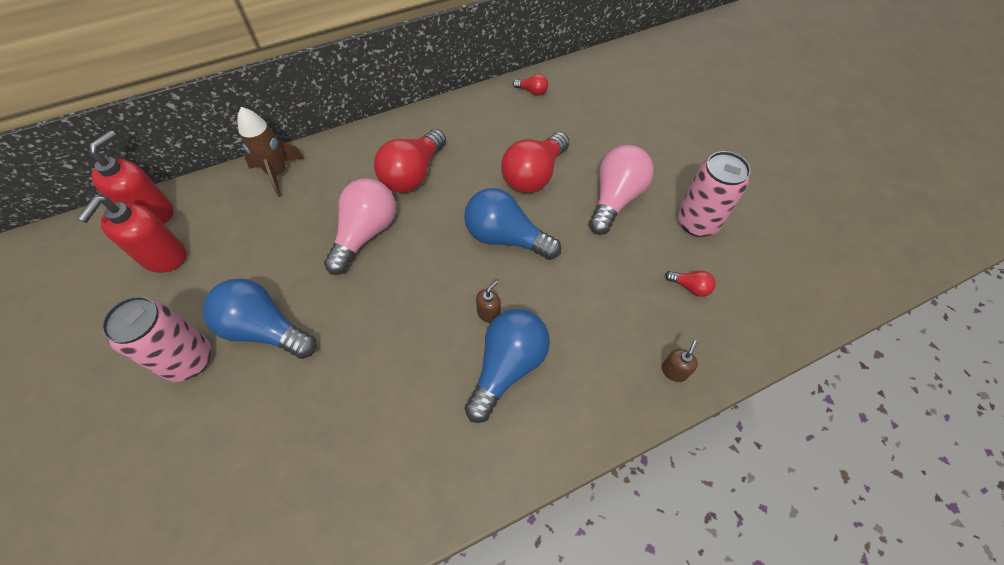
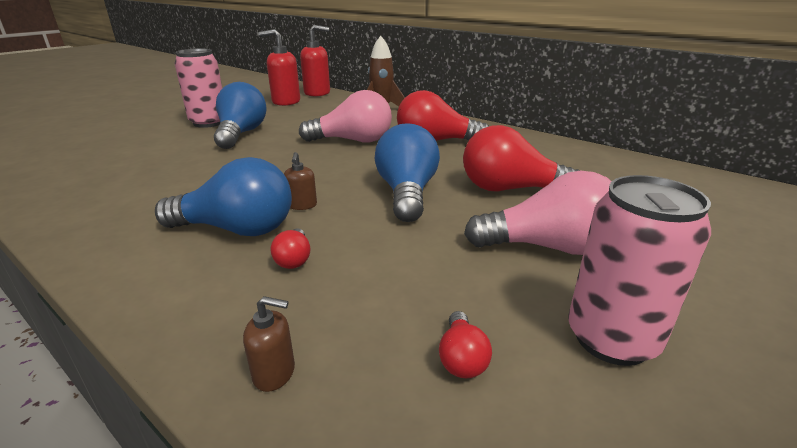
camera: 65 degrees right, 30 degrees down
(489, 313) = (302, 205): brown soap dispenser -> brown soap dispenser turned 75 degrees clockwise
(532, 91) = (626, 164): red light bulb -> red light bulb (294, 259)

